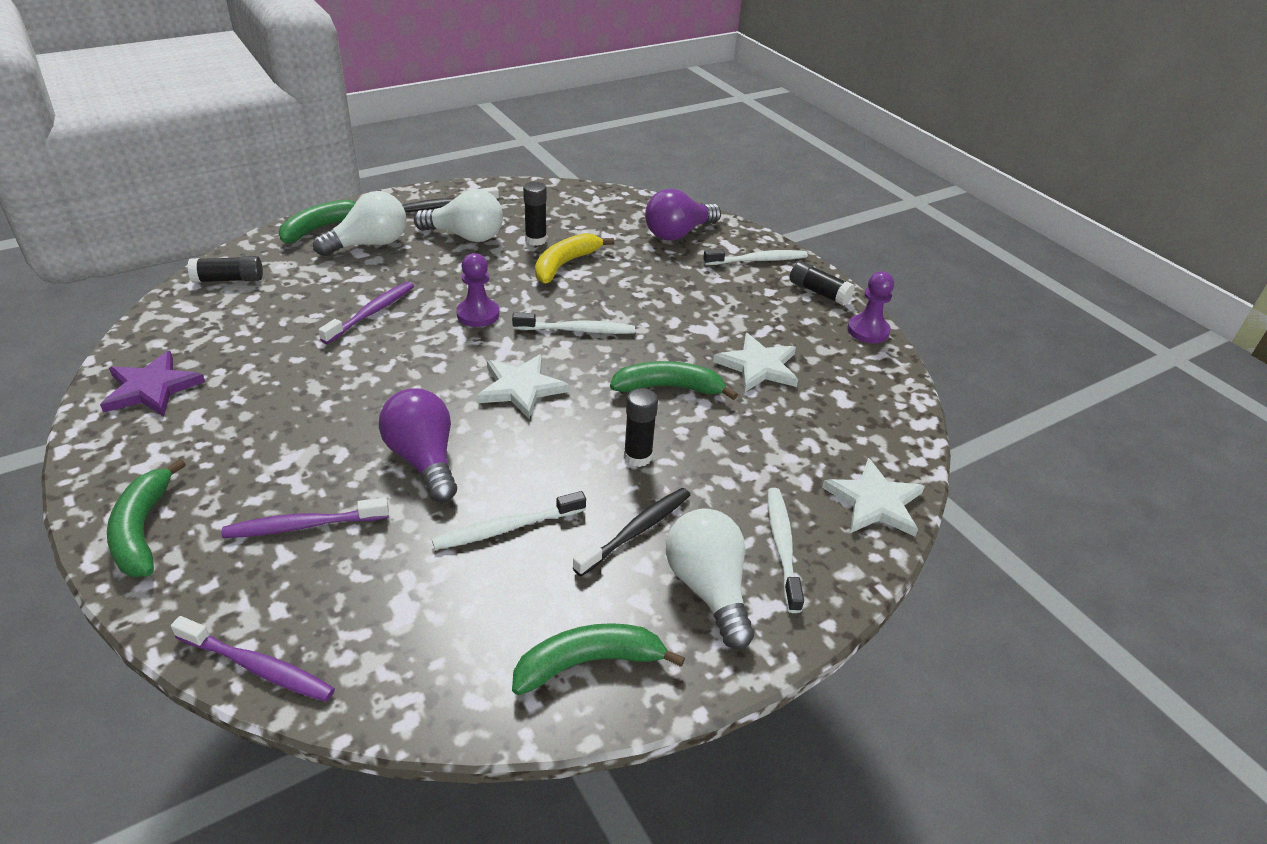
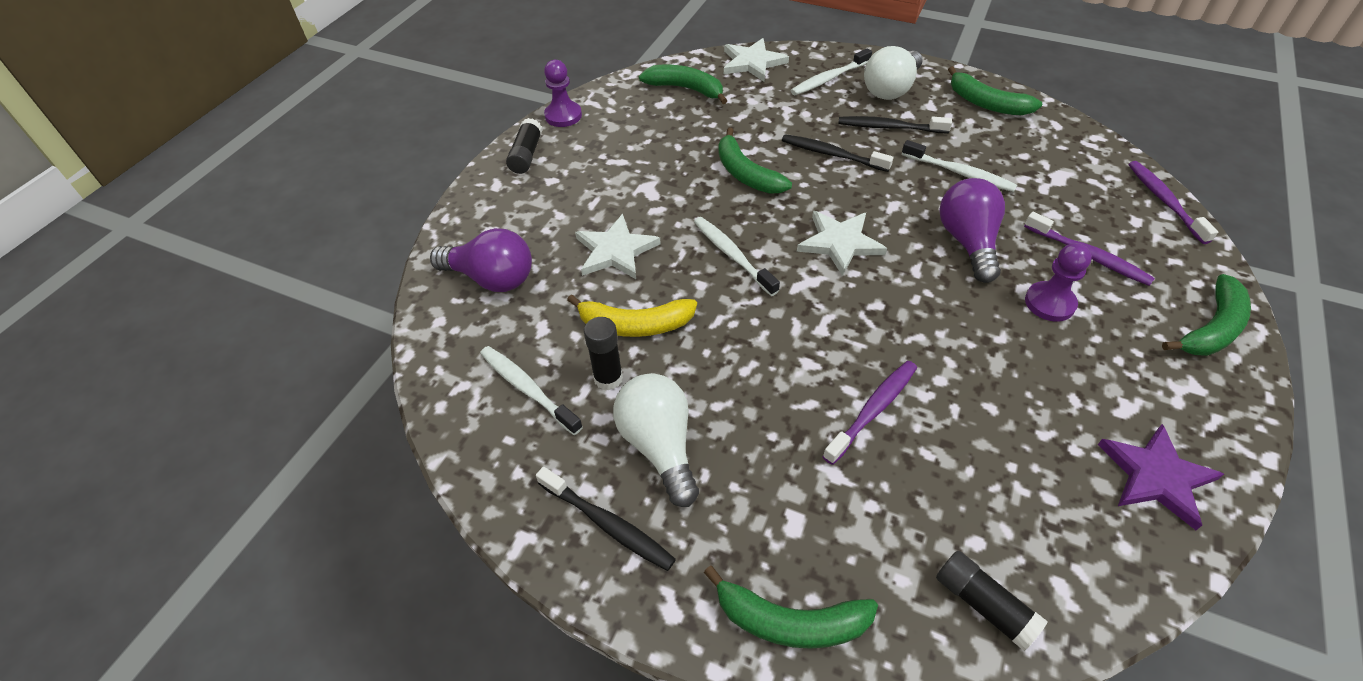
camera: 120 degrees left, 10 degrees up
(369, 244) = (769, 527): white light bulb -> none
(371, 313) = (872, 410): purple toothbrush -> purple toothbrush turned 135 degrees clockwise
(424, 460) = (967, 242): purple light bulb -> purple light bulb turned 150 degrees clockwise
(478, 314) = (784, 331): purple pawn -> purple pawn (1049, 303)
(638, 457) = (832, 154): black glue stick -> black toothbrush
(757, 260) = (500, 206): white toothbrush -> white toothbrush (527, 389)
(758, 366) = (669, 146): white star -> white star (615, 251)
(855, 422) = (685, 89): none -> green banana

